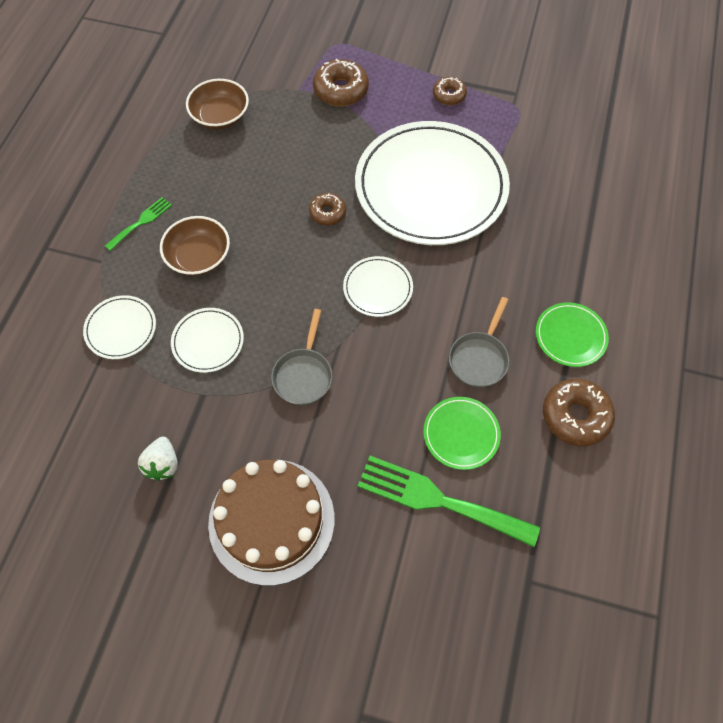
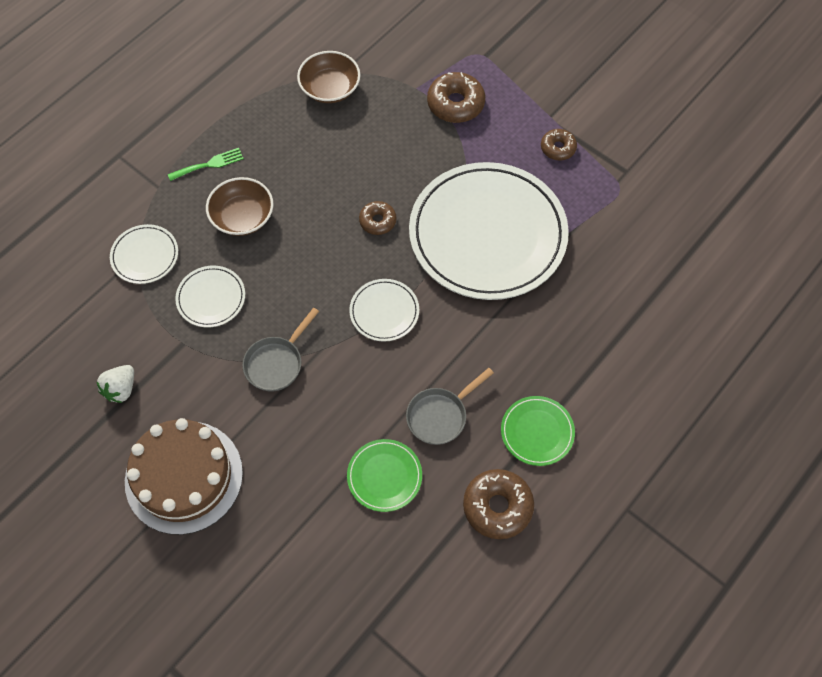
camera: 25 degrees right, 0 degrees up
(438, 500) = (332, 524): green fork -> none

